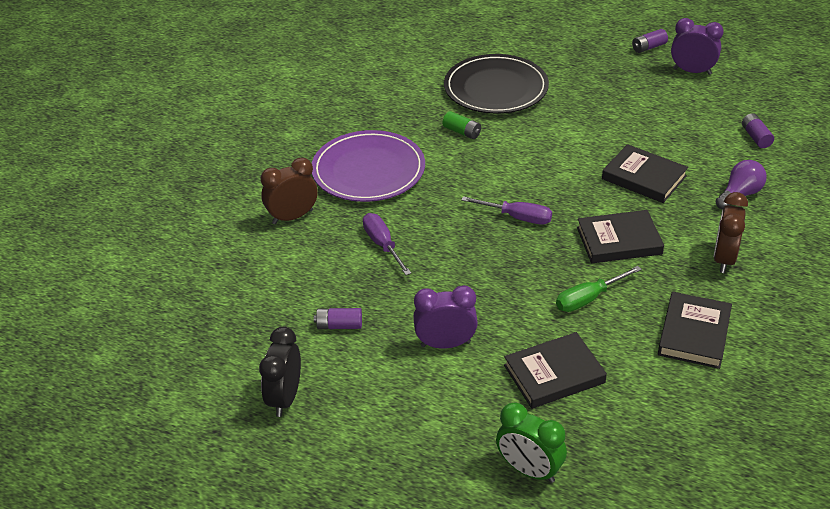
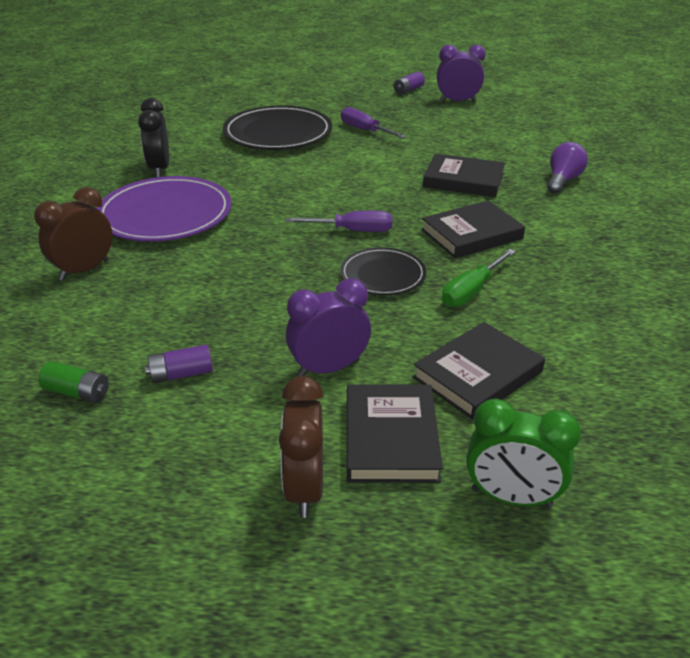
camera: 20 degrees left, 5 degrees down
(285, 398) = (129, 481): black clock -> black clock (159, 169)
(382, 245) = (208, 279): purple screwdriver -> purple screwdriver (365, 130)
(462, 132) = (258, 169): green battery -> green battery (77, 392)
(522, 268) = (382, 275): none -> black plate
(694, 333) = (604, 303): black book -> black book (390, 438)
(724, 259) = (585, 233): brown clock -> brown clock (304, 488)
(755, 137) = (546, 138): purple battery -> none

